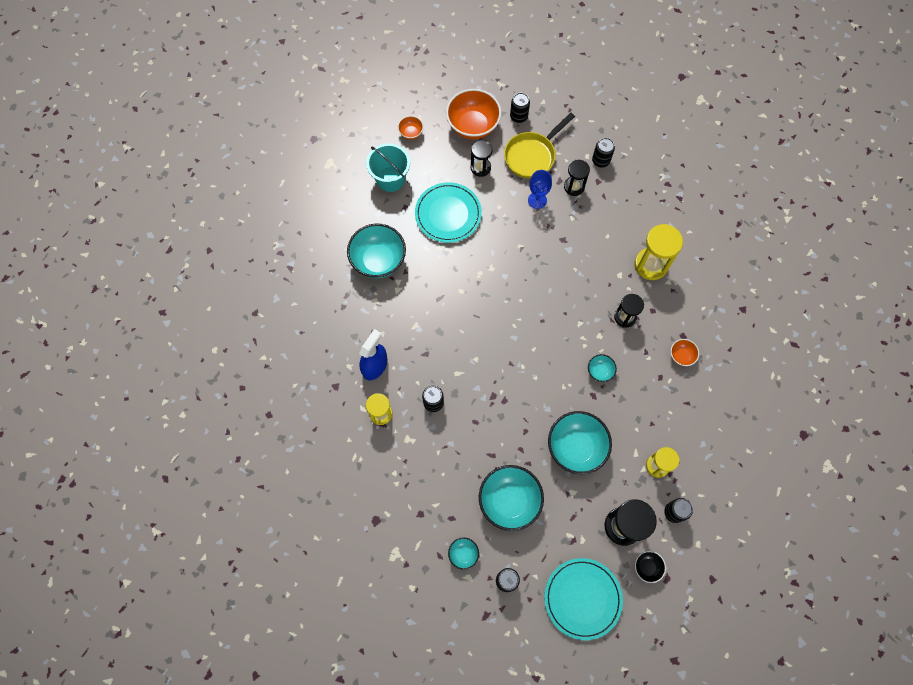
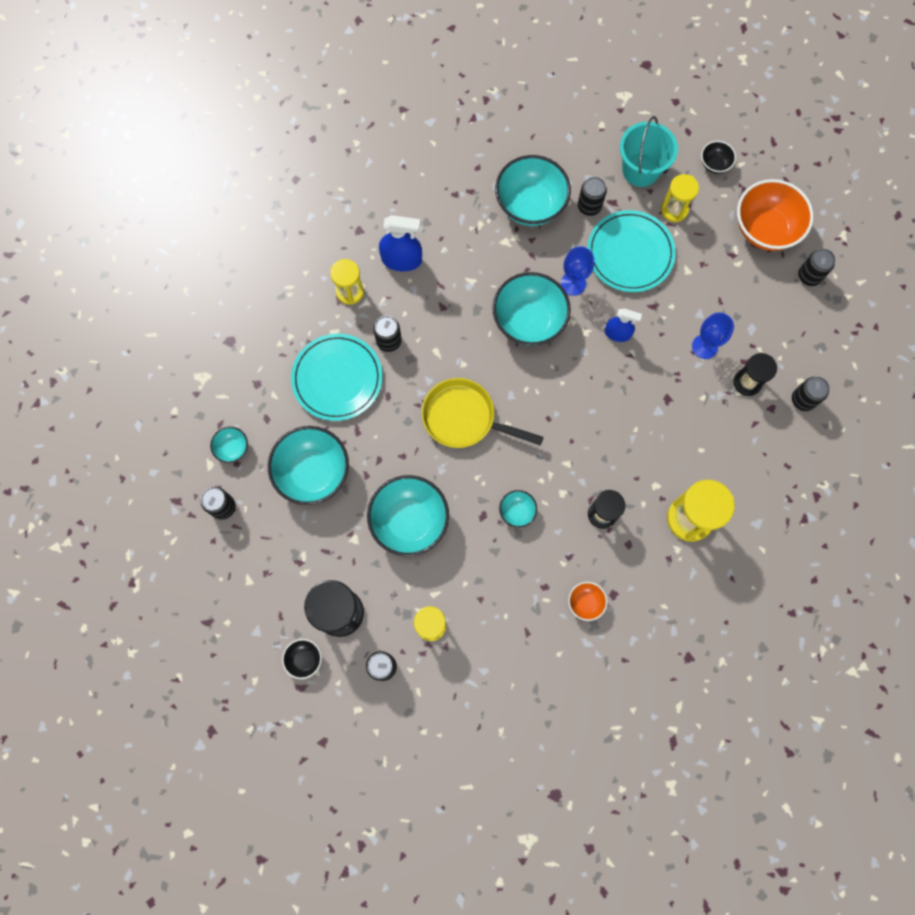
camera: 65 degrees right, 5 degrees up
(400, 223) = (589, 206): none -> black can
(411, 133) = (714, 164): orange bowl -> black bowl
(431, 172) = (674, 210): none -> yellow hourglass
(452, 260) = (573, 283): none -> blue goblet
(465, 301) = (529, 321): none -> turquoise bowl
(480, 167) = (712, 262): black hourglass -> none
(502, 249) = (617, 333): none -> blue spray bottle
(532, 155) = (763, 315): yellow pan -> yellow pan (464, 418)
(582, 598) = (238, 599): turquoise plate -> turquoise plate (337, 378)

